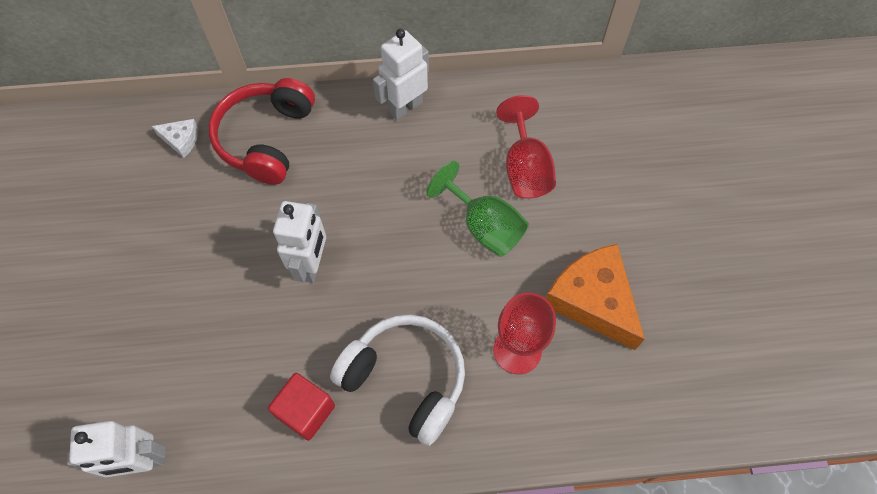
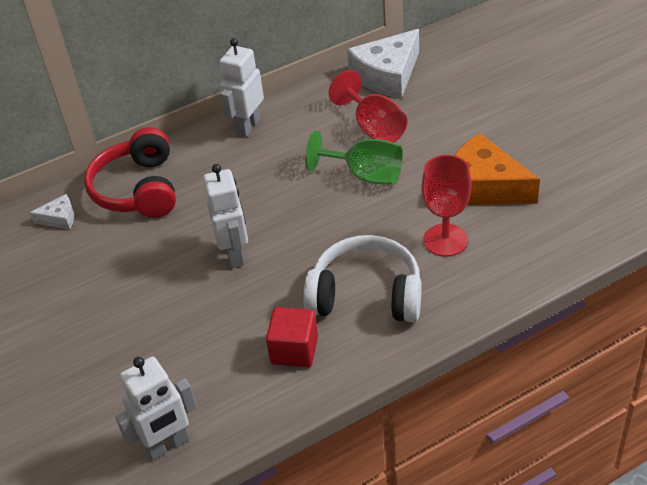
camera: 20 degrees left, 20 degrees down
(576, 103) = (387, 75): none -> white cheese

